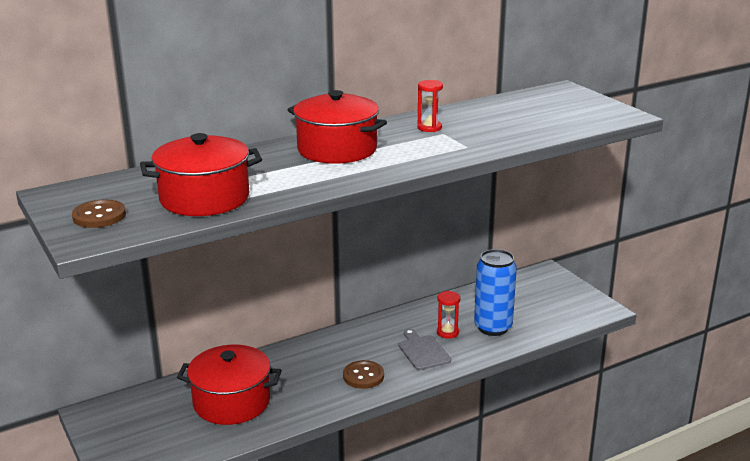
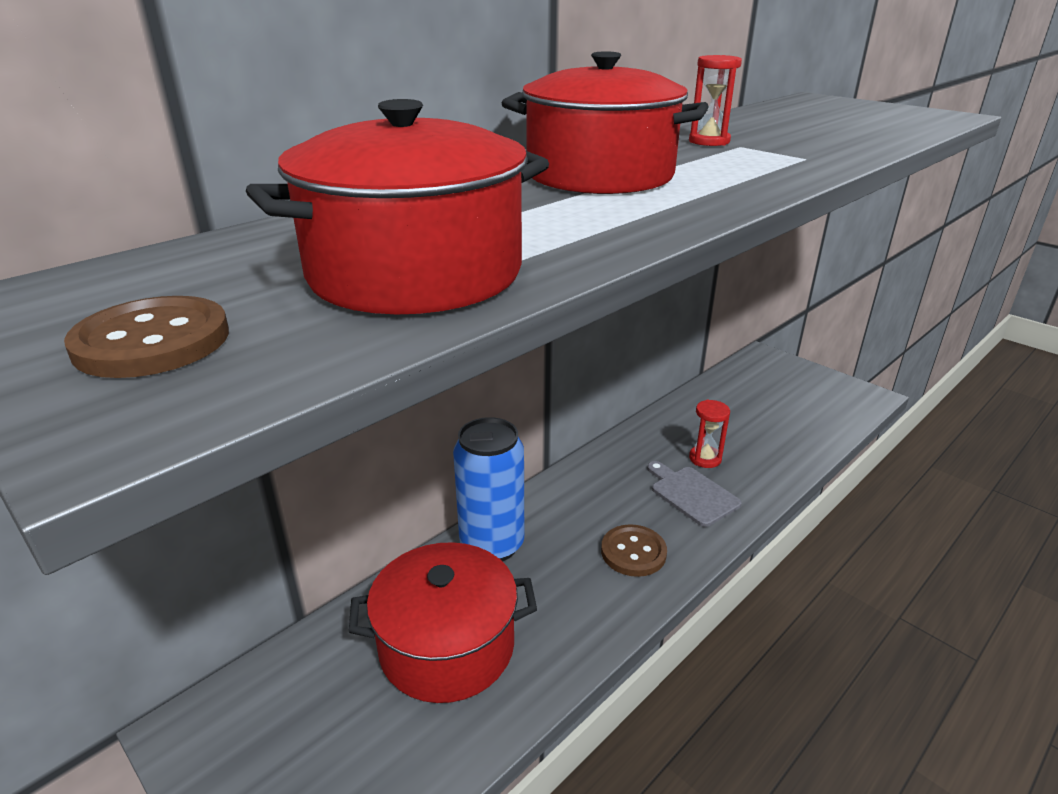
camera: 15 degrees left, 5 degrees up
(493, 327) = (757, 442): blue can -> blue can (492, 545)

